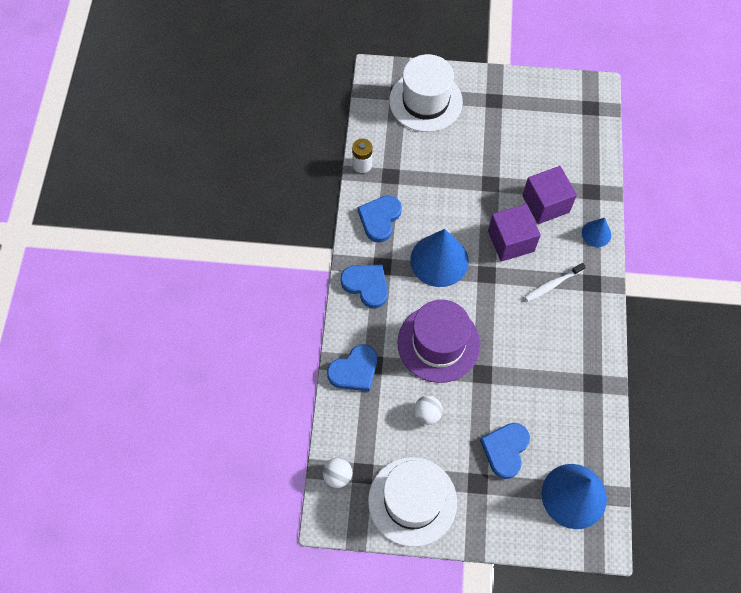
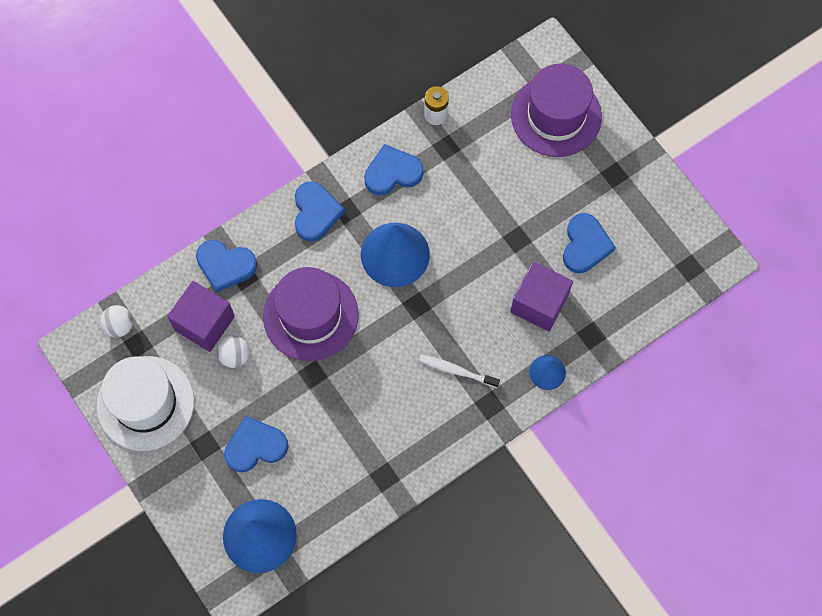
camera: 50 degrees right, 5 degrees up
(425, 101) = (556, 116): white hat -> purple hat
(511, 241) = (470, 301): purple cube -> purple cube (204, 323)
(527, 150) = (585, 245): none -> blue heart

